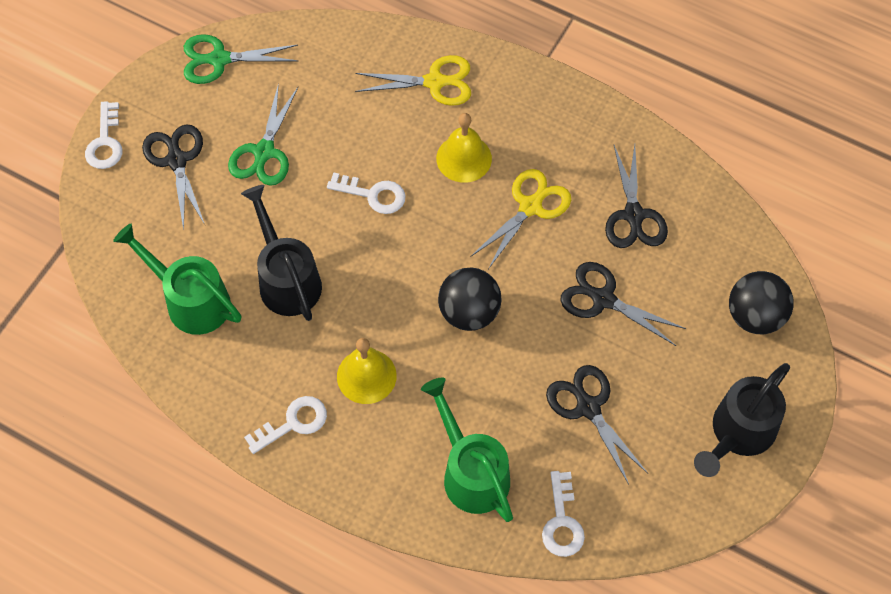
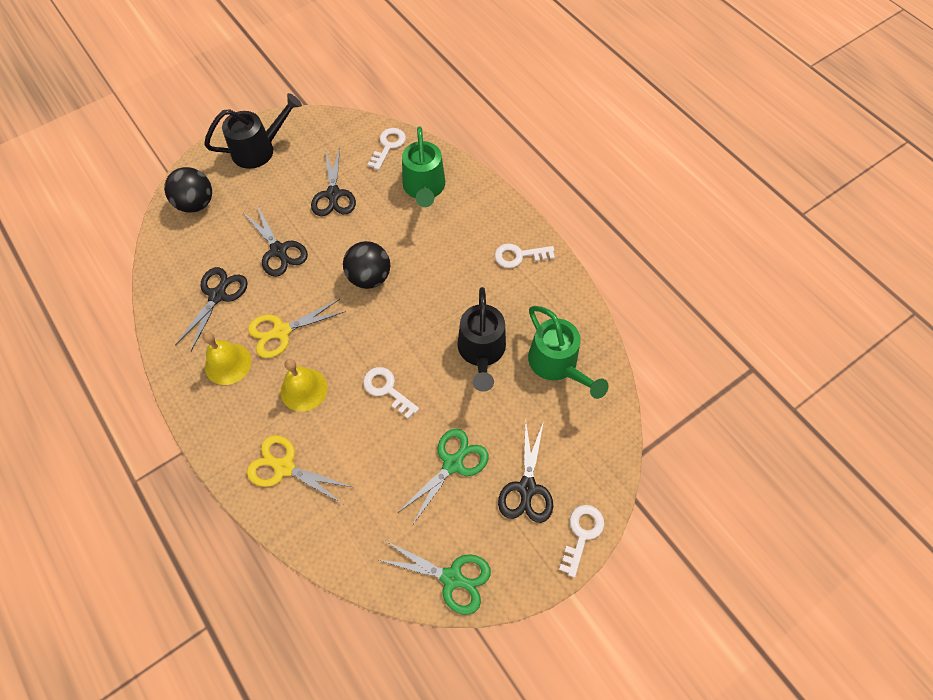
camera: 155 degrees left, 0 degrees up
(366, 376) = (458, 265): yellow bell -> yellow bell (228, 363)

